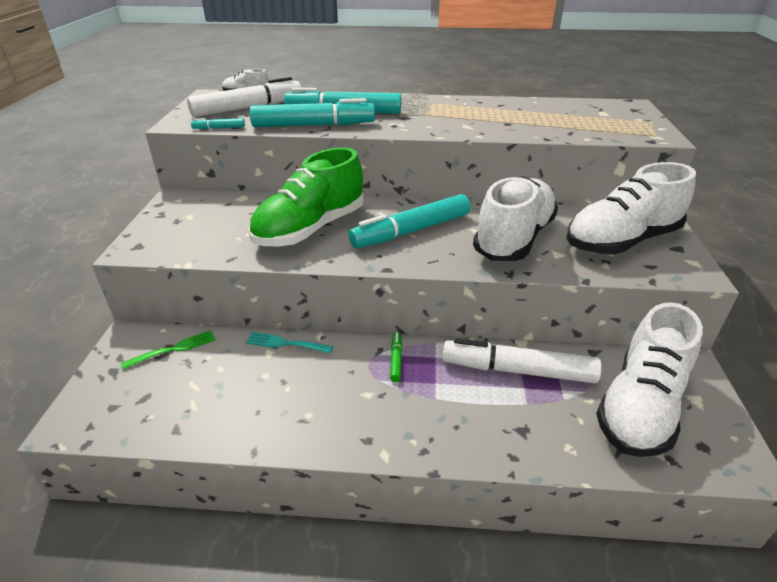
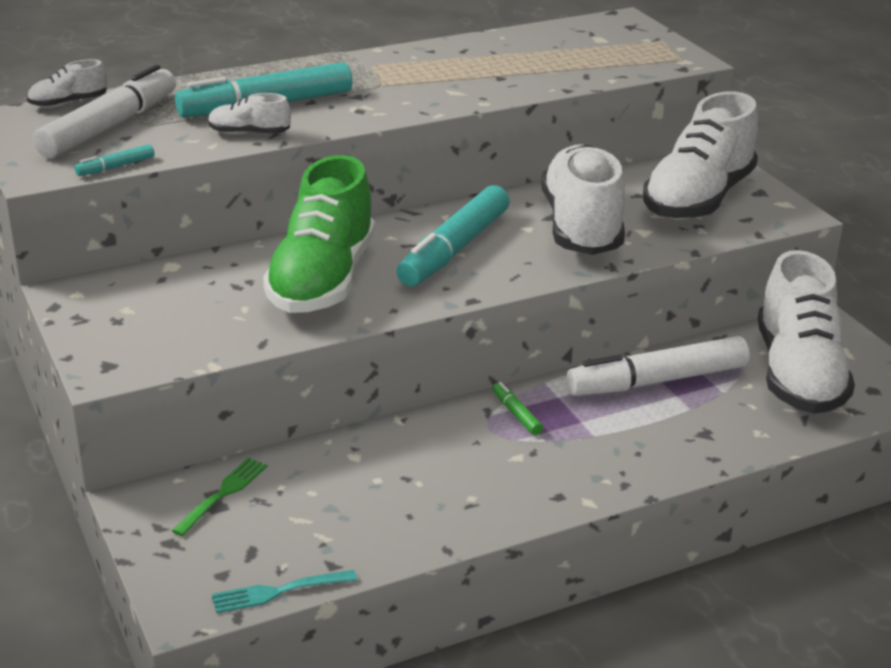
camera: 30 degrees left, 5 degrees down
(286, 343) = (366, 440): turquoise fork -> turquoise fork (279, 591)
(313, 125) = (249, 133): turquoise marker -> white shoe

